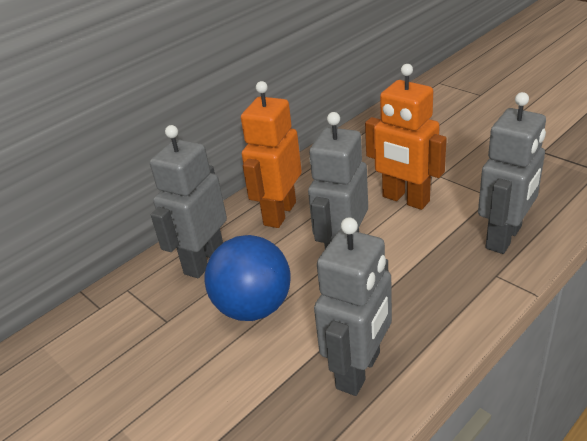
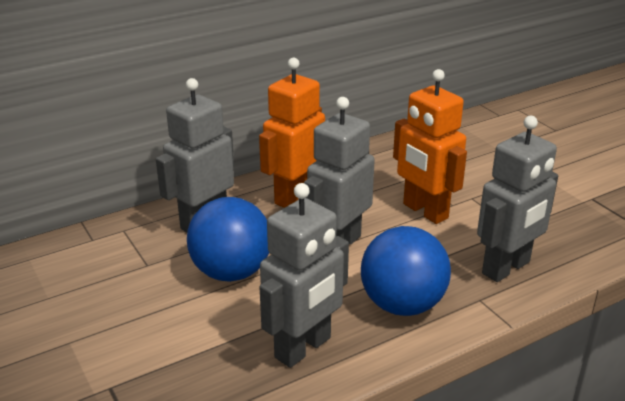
camera: 10 degrees right, 5 degrees down
(430, 299) = (402, 305): none -> blue ball

